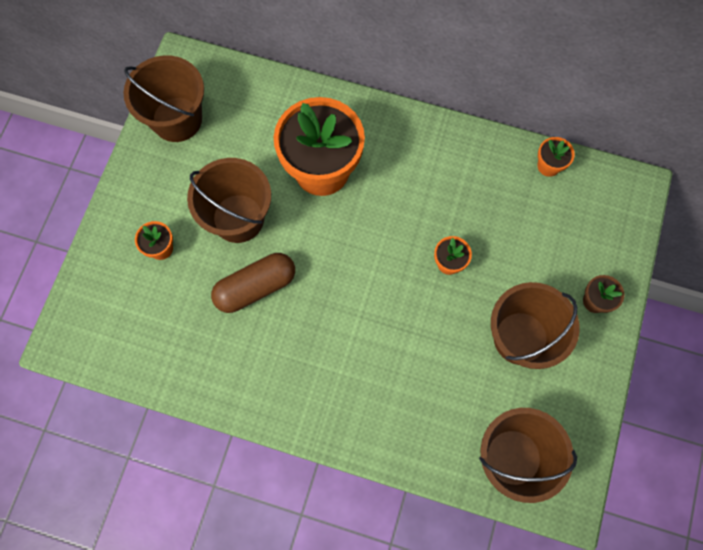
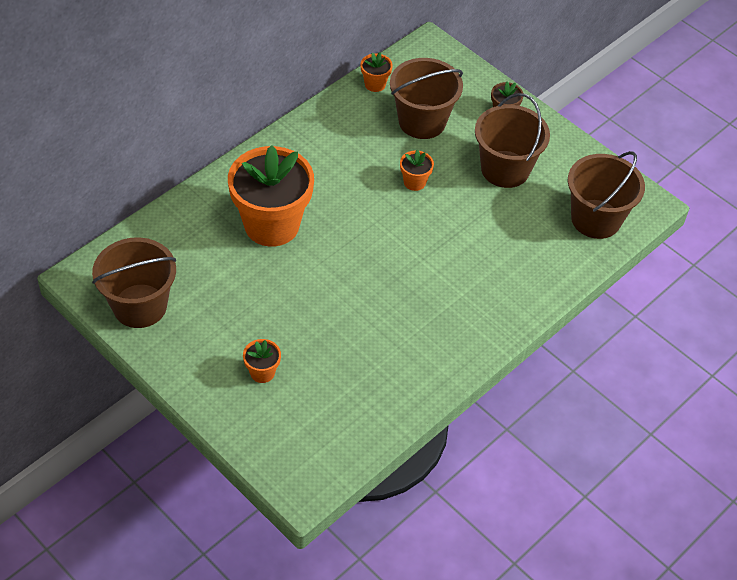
camera: 65 degrees left, 20 degrees down
(238, 218) = (274, 303): brown bucket -> brown bucket (422, 121)
(255, 287) = (348, 318): brown capsule -> none

